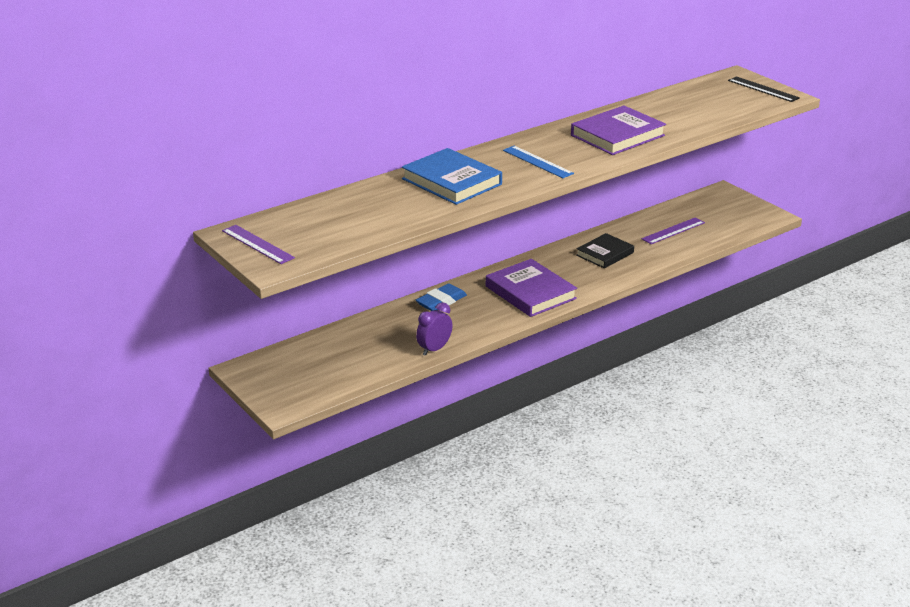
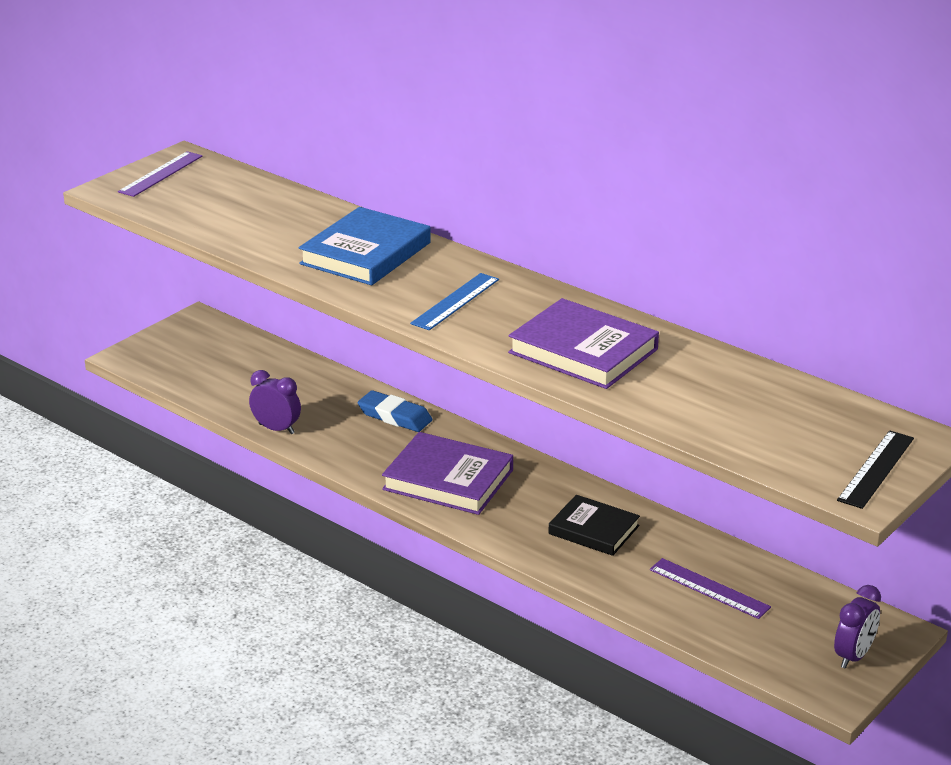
camera: 75 degrees right, 0 degrees up
(530, 292) = (448, 480): purple book -> purple book turned 75 degrees clockwise
(742, 205) = (853, 656): none -> purple clock

